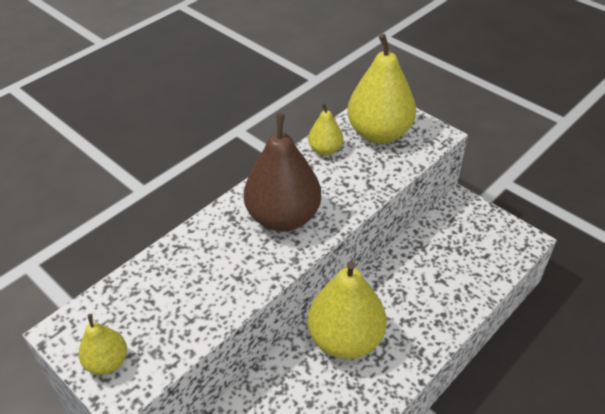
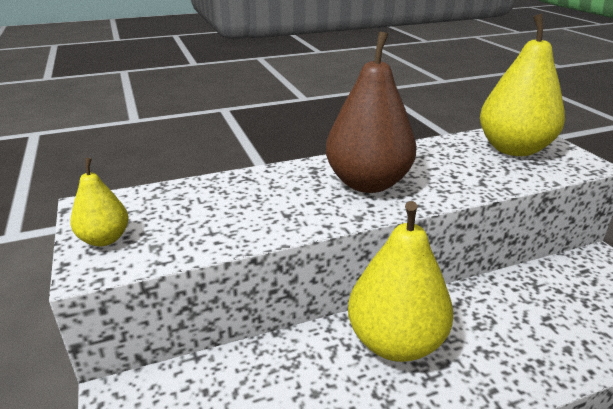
camera: 25 degrees right, 15 degrees down
(325, 150) = (444, 148): yellow pear -> none

